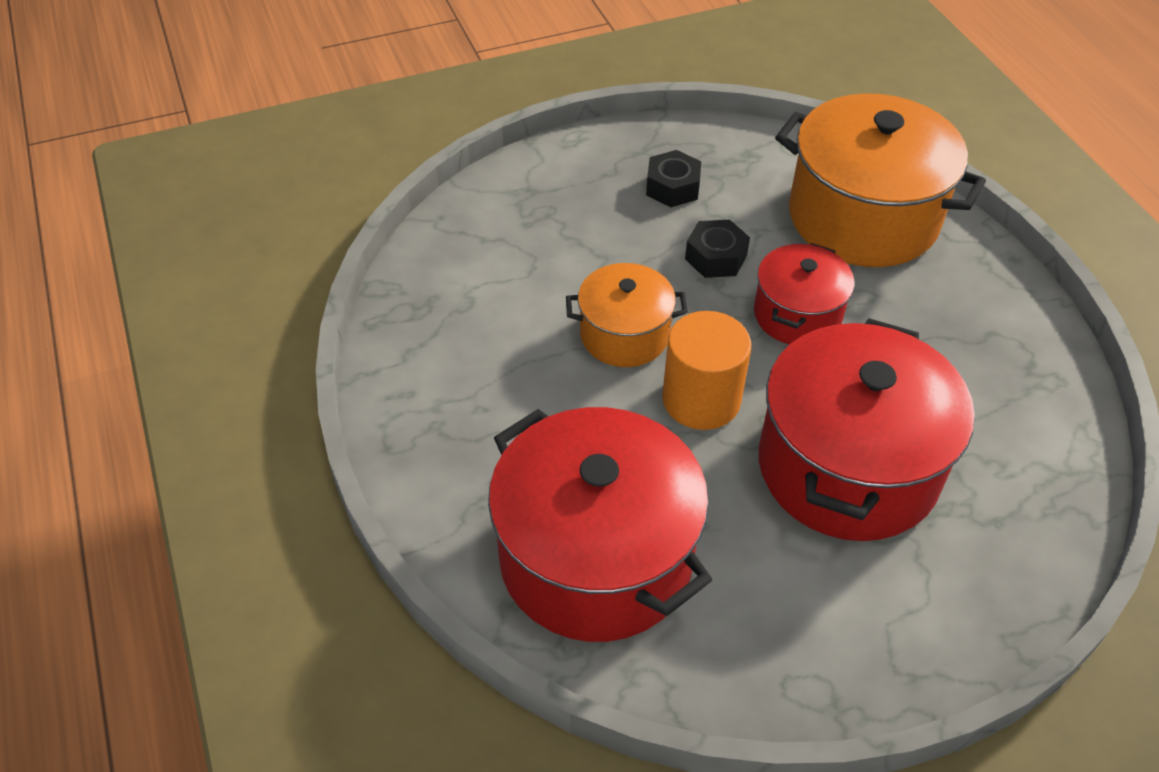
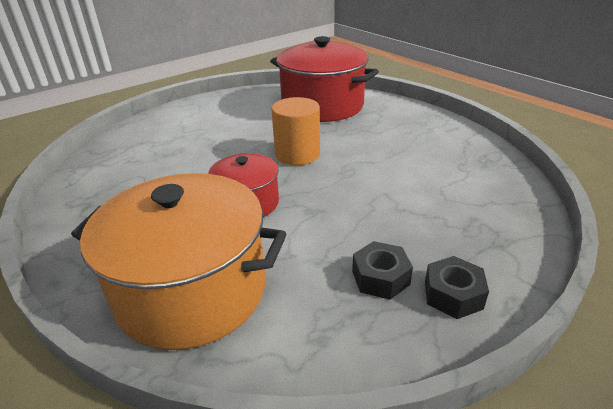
camera: 165 degrees right, 15 degrees down
(624, 335) = (356, 171): orange pot -> none
(715, 257) = (317, 226): black nut -> black nut (453, 295)
(848, 467) = (214, 146): red pot -> none

